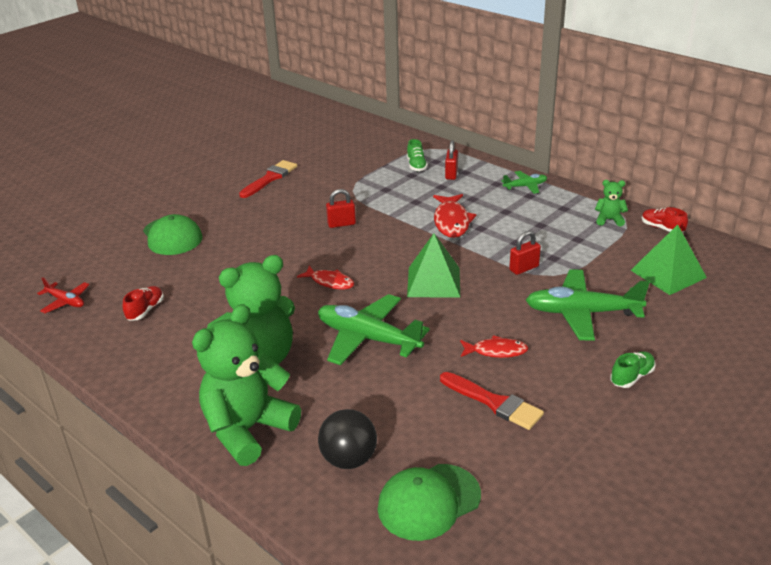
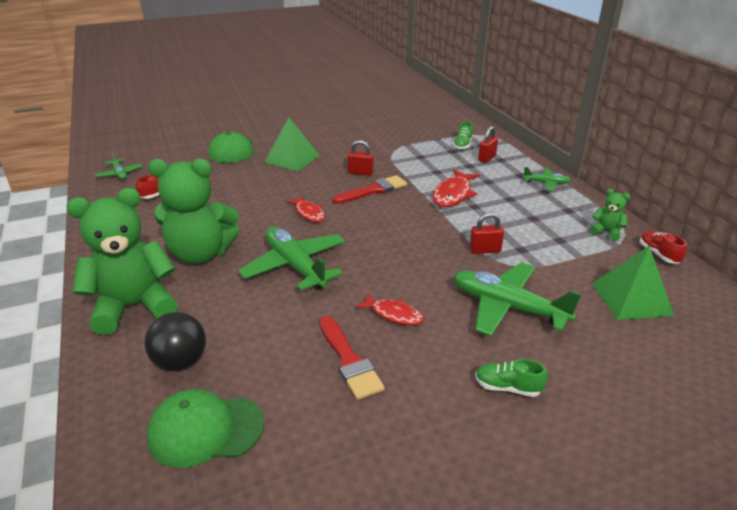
camera: 25 degrees right, 0 degrees up
(66, 301) = (120, 174): red plane -> green plane
(270, 178) = (339, 128): red brush -> red brush (373, 190)
(434, 282) = (393, 238): green pyramid -> green pyramid (292, 159)
(631, 377) = (507, 387): green shoe -> green shoe turned 150 degrees counterclockwise

